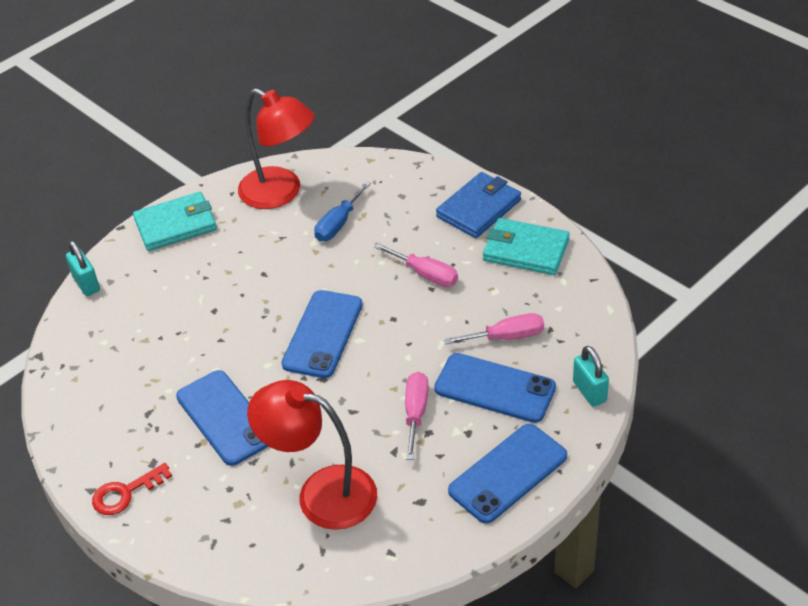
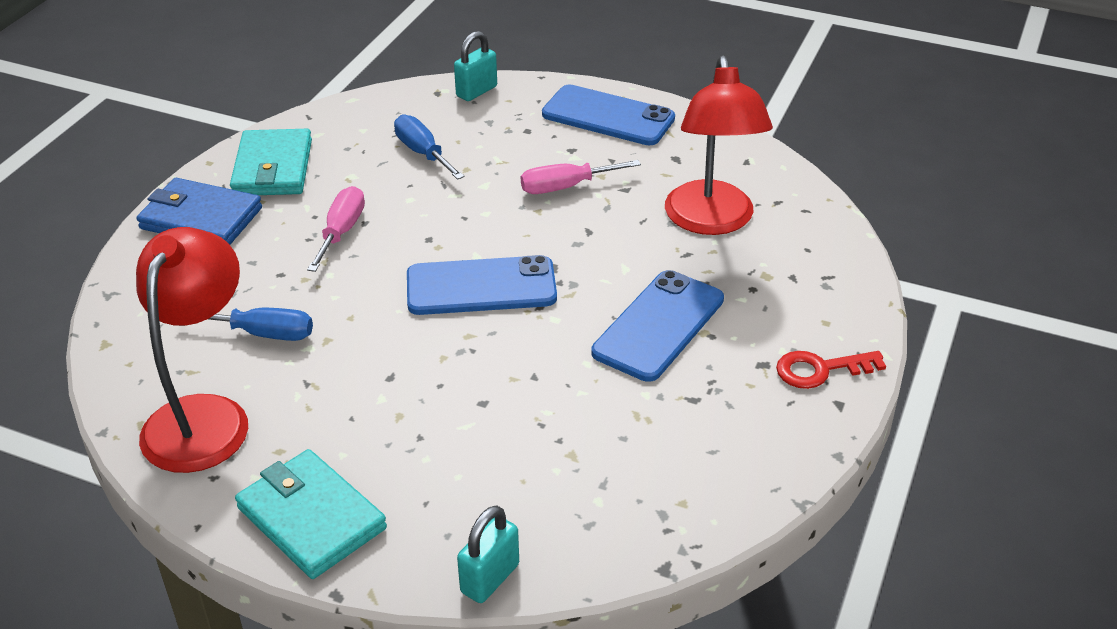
camera: 115 degrees left, 5 degrees down
(125, 493) = (820, 370): red key -> red key turned 135 degrees clockwise
(495, 388) = (502, 145): blue phone -> none
(507, 337) = (423, 153): pink screwdriver -> blue screwdriver

